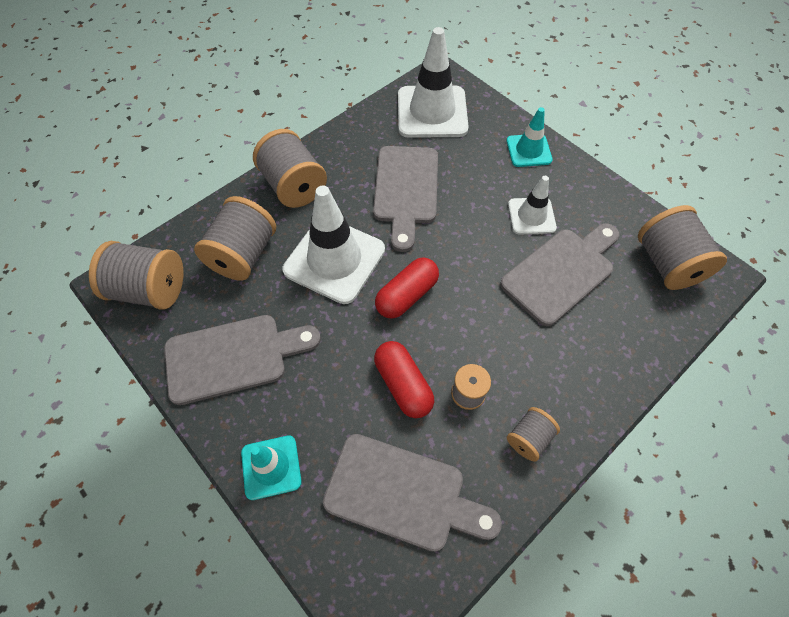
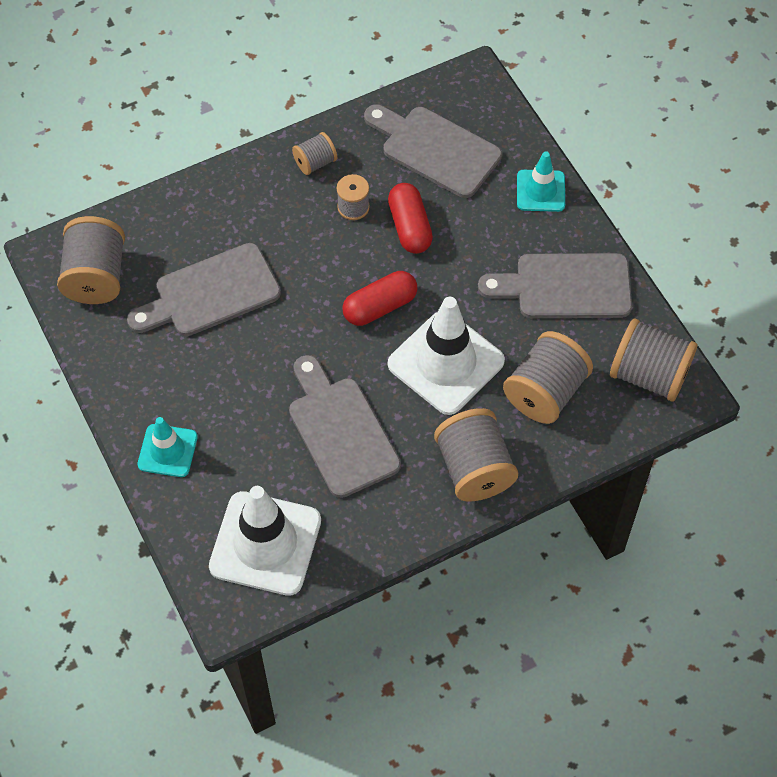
camera: 165 degrees left, 0 degrees up
(406, 190) = (340, 431): grey cutting board -> grey cutting board turned 45 degrees counterclockwise
(531, 216) = (209, 363): white traffic cone -> none

